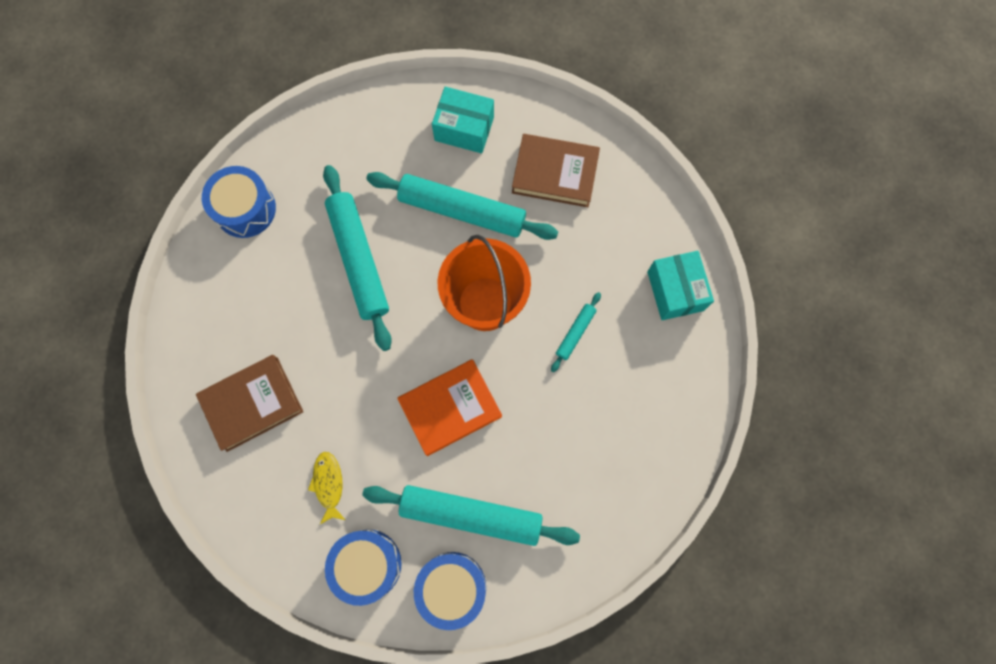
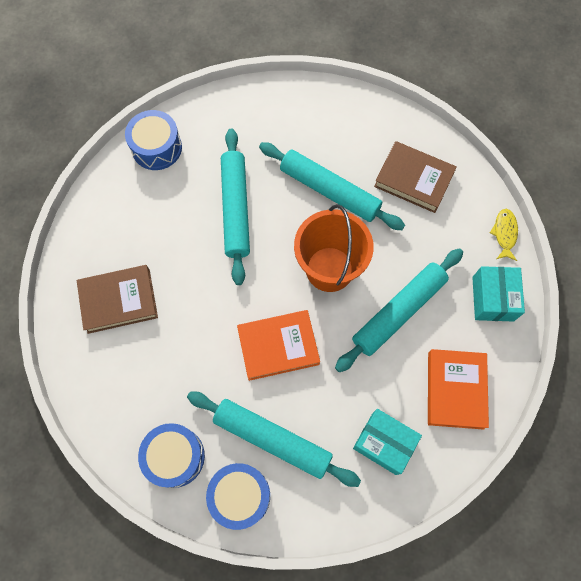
camera: 15 degrees right, 5 degrees down
(328, 484) = (161, 382): yellow fish -> yellow fish (504, 233)
(464, 129) = (348, 127): turquoise box -> turquoise box (384, 443)
(575, 333) = (399, 312): turquoise rolling pin -> turquoise rolling pin, size x2.19
(658, 405) = (455, 390): none -> orange book

